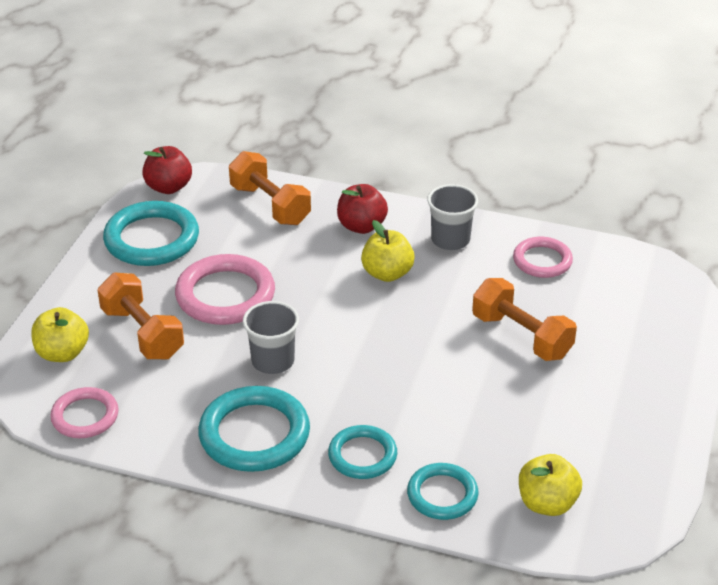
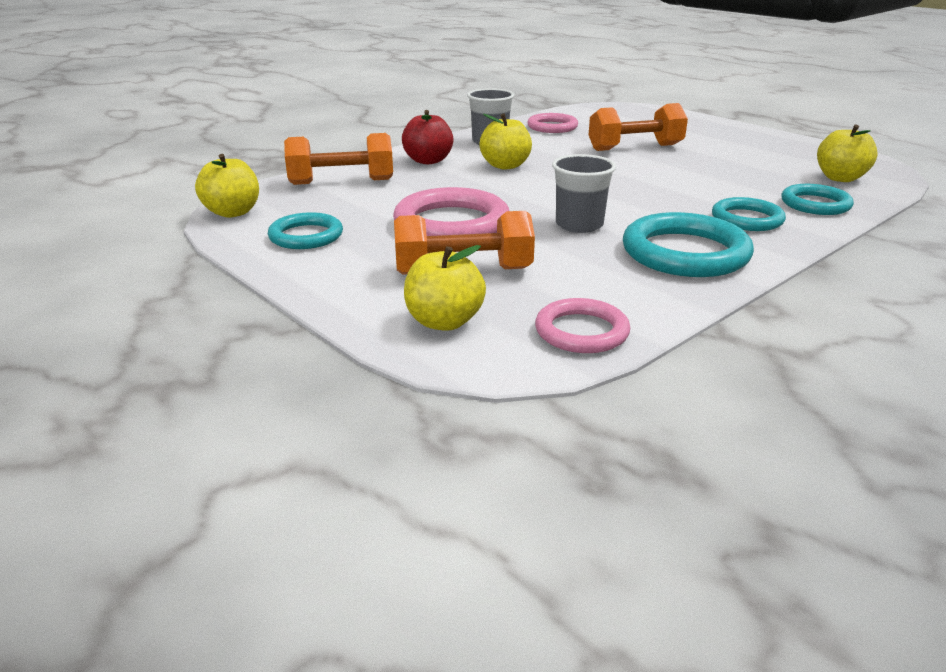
camera: 60 degrees left, 10 degrees down
(152, 239) = (306, 236): turquoise ring -> turquoise ring, size x0.61
(168, 187) = (232, 212): red apple -> yellow apple

